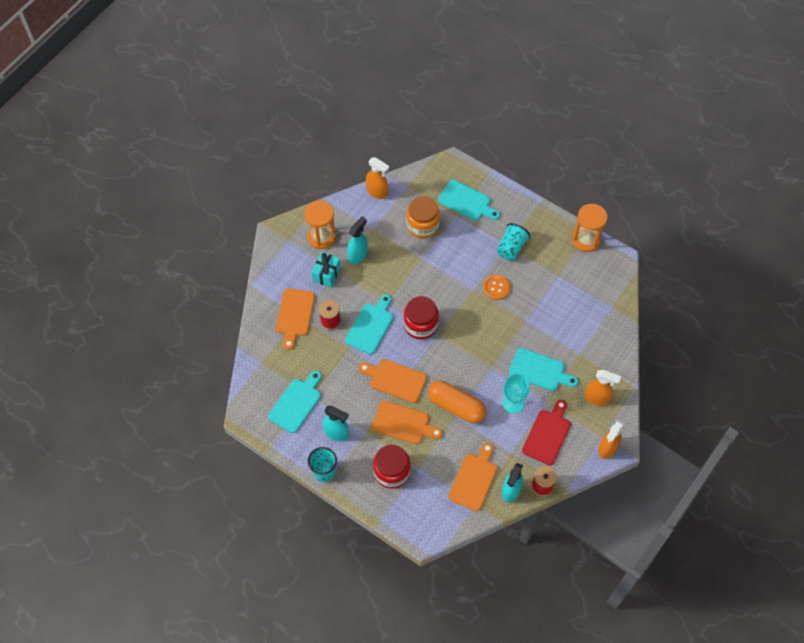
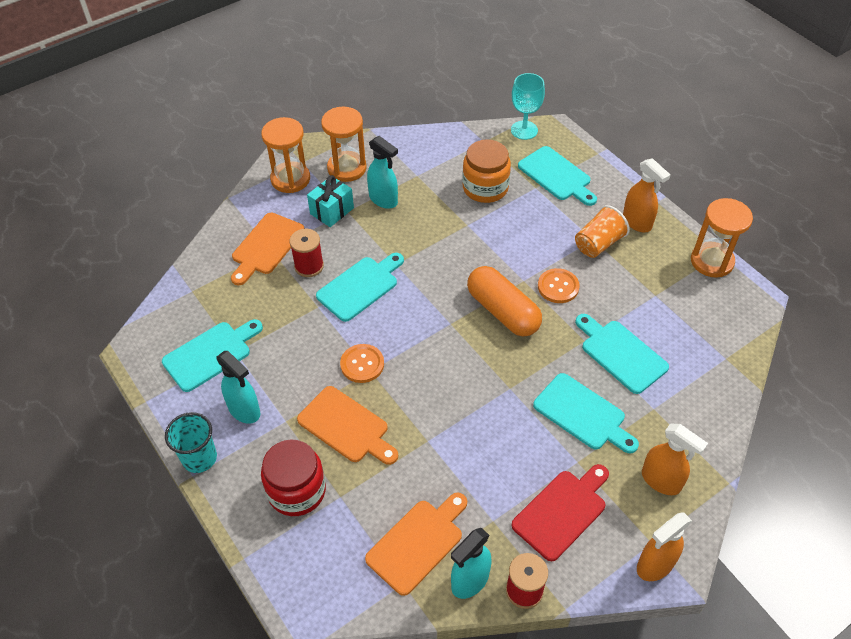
camera: 20 degrees right, 10 degrees down
(286, 257) = (290, 179): none -> orange hourglass
(358, 255) = (383, 200): turquoise spray bottle -> turquoise spray bottle turned 75 degrees clockwise
(377, 192) = (442, 137): orange spray bottle -> orange spray bottle (637, 222)
(395, 380) = (362, 364): orange cutting board -> orange button
(420, 325) = (430, 304): red jar -> none
(456, 406) = (435, 426): orange capsule -> orange capsule (503, 311)
(511, 248) = (598, 244): turquoise cup -> orange cup
(513, 403) = (523, 448): turquoise goblet -> turquoise goblet (524, 130)
(549, 323) = (621, 354): none -> turquoise cutting board

